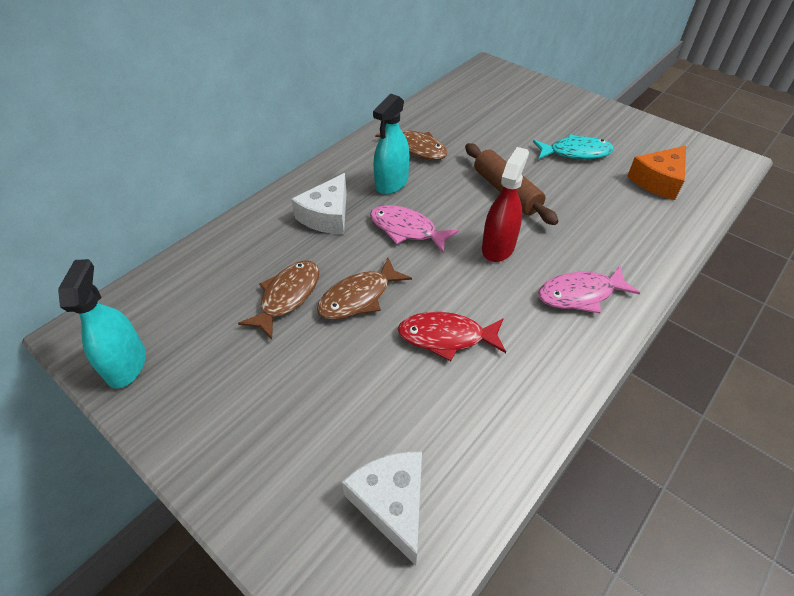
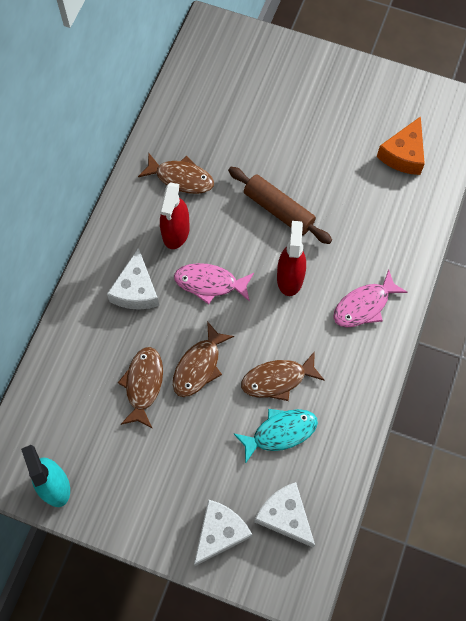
camera: 20 degrees left, 20 degrees up
(291, 493) = (220, 533): none -> white cheese
(391, 183) = (176, 232): turquoise spray bottle -> red spray bottle
(446, 337) = (277, 379): red fish -> brown fish
(575, 153) = (326, 138): turquoise fish -> turquoise fish (280, 432)

